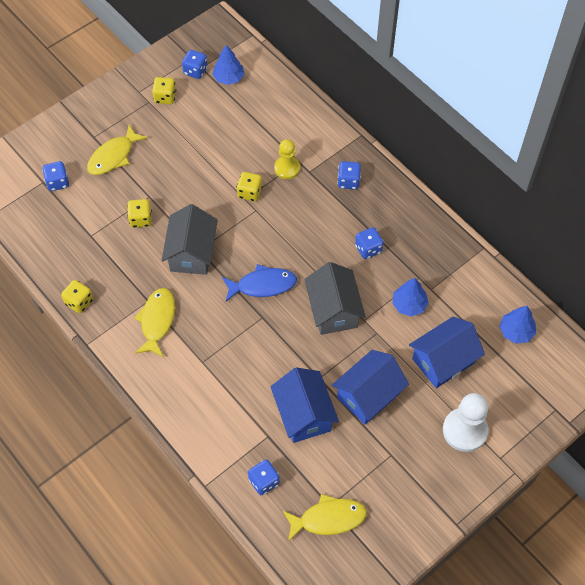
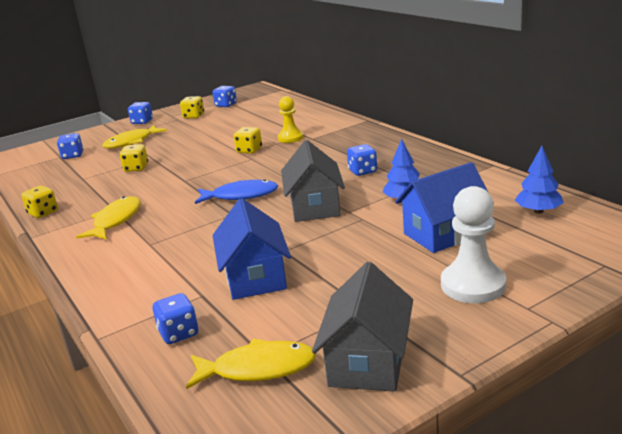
camera: 10 degrees right, 35 degrees down
(192, 253) = (175, 182): grey house -> grey house (367, 361)
(228, 78) = (253, 106): blue tree -> none
(348, 181) = (350, 140): blue dice -> blue dice (142, 122)
(368, 395) = (343, 261): blue house -> none

